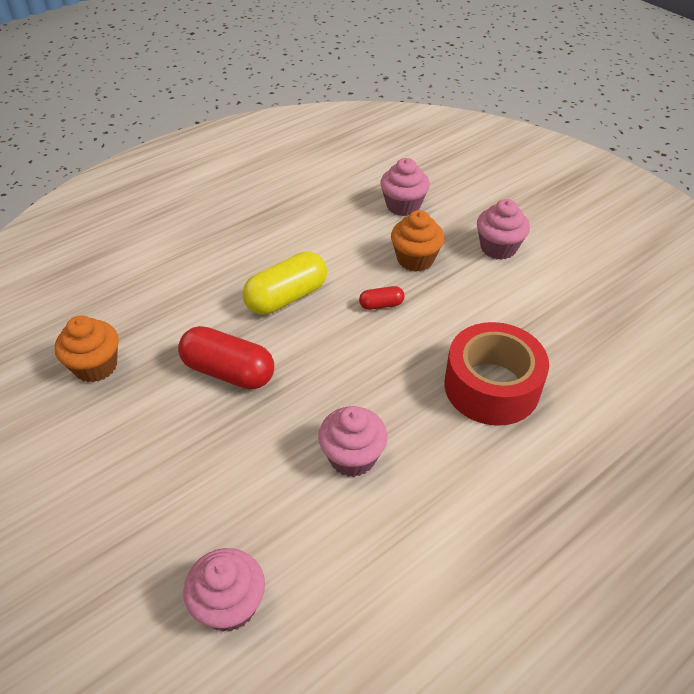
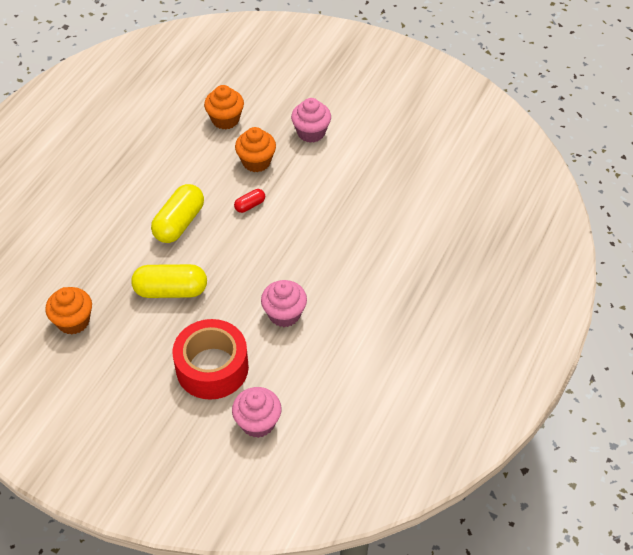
camera: 25 degrees left, 5 degrees up
(228, 372) = (171, 290): red capsule -> yellow capsule
(403, 206) = (225, 119): pink cupcake -> orange cupcake
(491, 386) = (350, 237): red tape -> red tape (212, 368)

